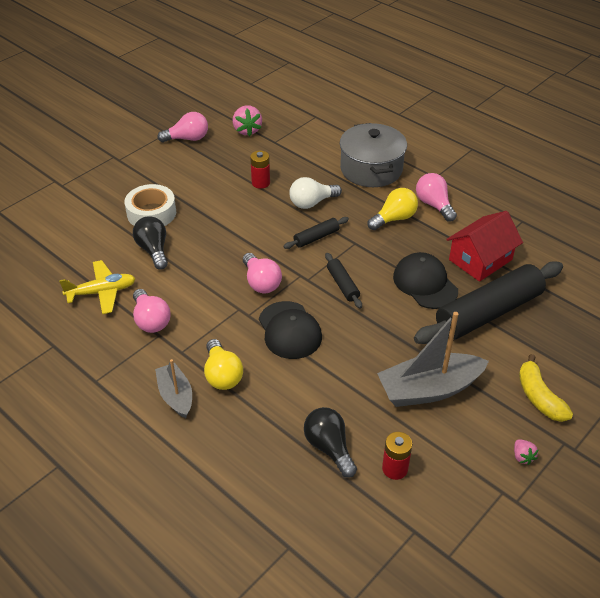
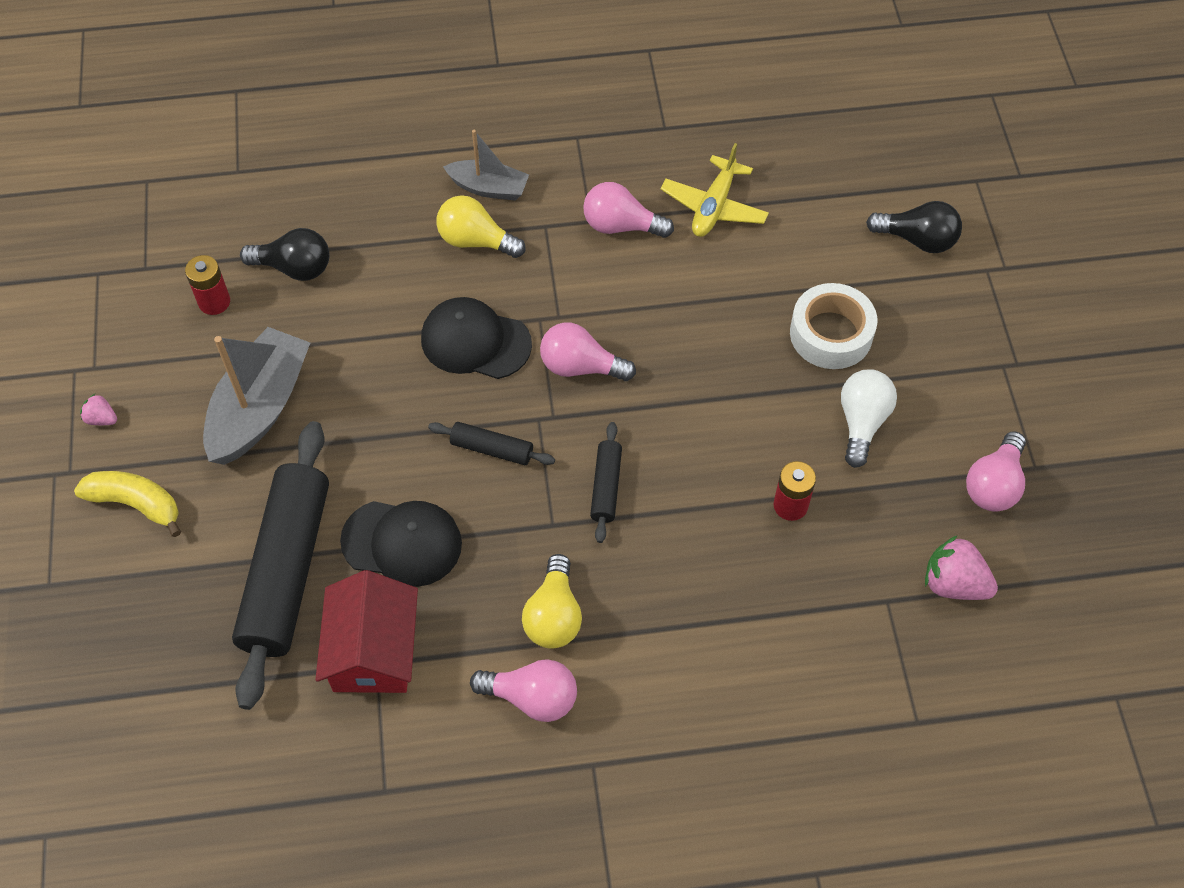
camera: 130 degrees right, 15 degrees up
(153, 250) = (747, 294): black light bulb -> black light bulb (917, 239)
(312, 203) = (685, 537): white light bulb -> white light bulb (862, 422)
(371, 169) = (694, 684): grey pot -> none

